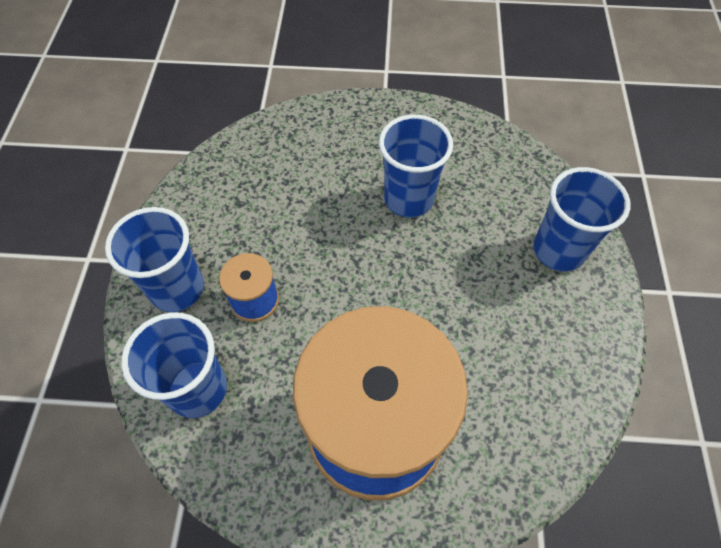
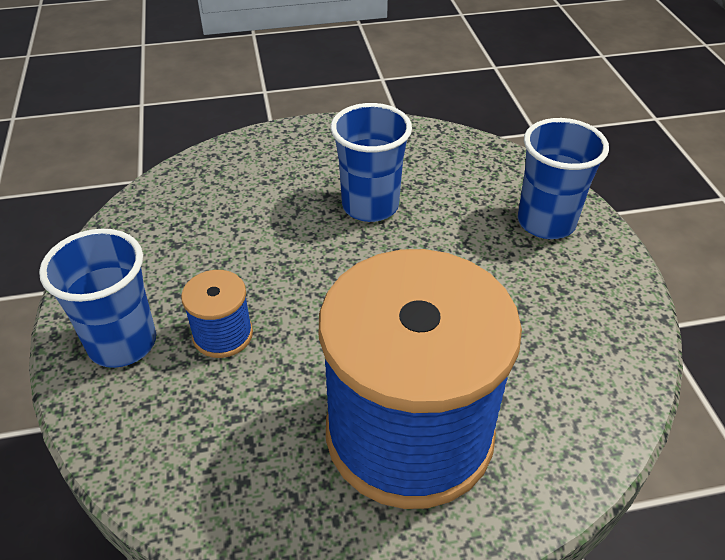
camera: 15 degrees left, 15 degrees down
(198, 389) = (178, 442): blue cup -> none

